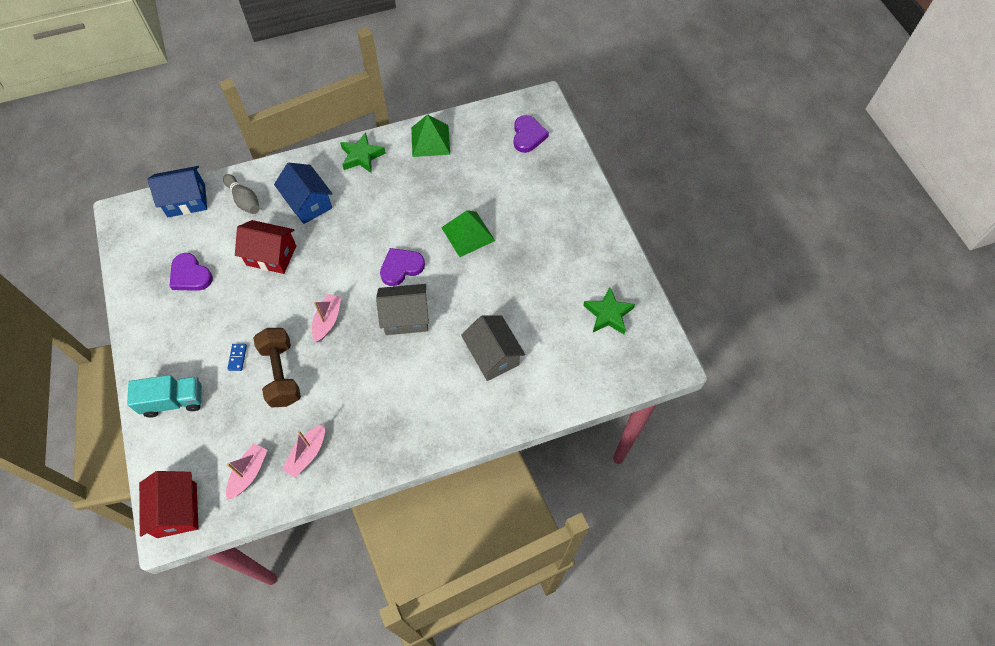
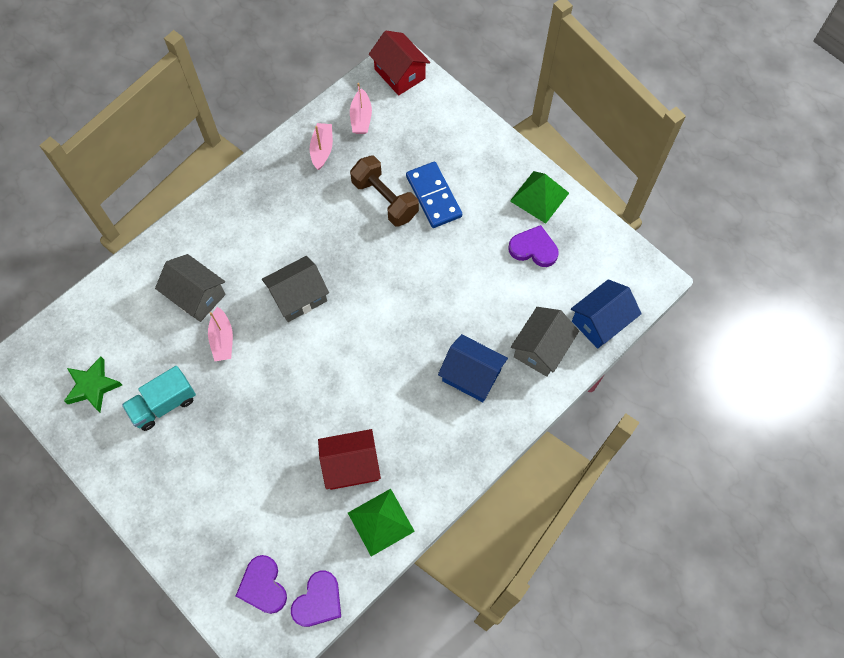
camera: 155 degrees right, 5 degrees up
(174, 401) = (462, 142): turquoise truck -> turquoise truck (164, 404)
(237, 357) = (433, 196): blue domino -> blue domino, size x2.36
(244, 200) = (541, 349): grey bowling pin -> grey house
(271, 255) = (470, 301): red house -> red house (351, 465)
(327, 321) = (372, 262): pink boat -> pink boat (222, 339)
(362, 156) = (449, 462): green star -> none
(401, 267) = (330, 345): purple heart -> purple heart (318, 601)
(468, 234) = (278, 415): green pyramid -> green pyramid (539, 197)

